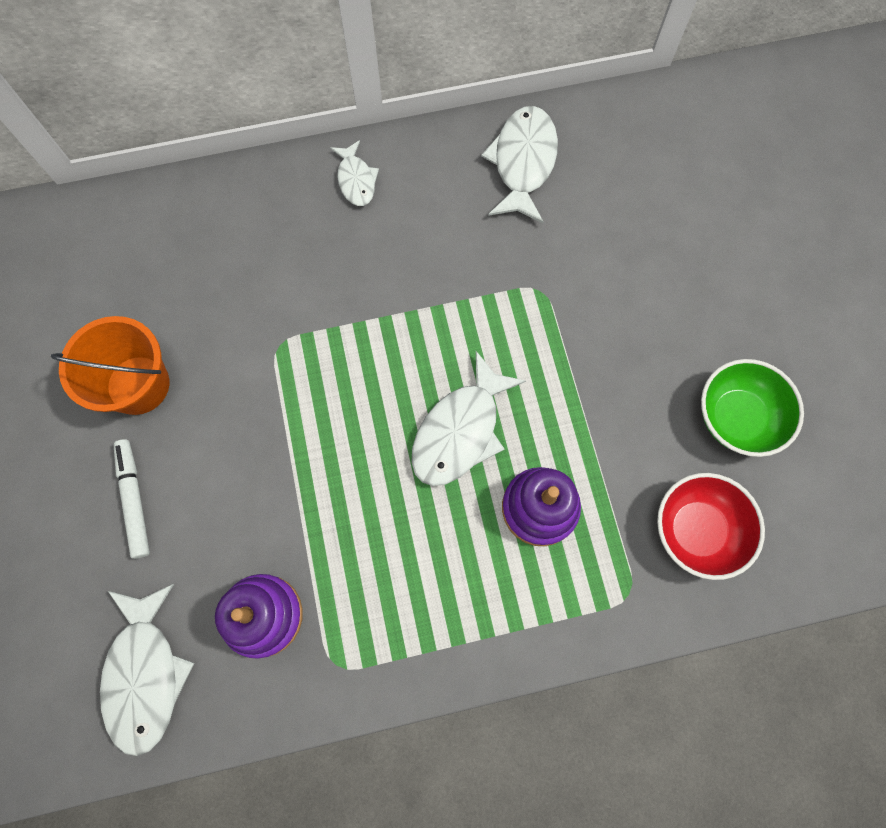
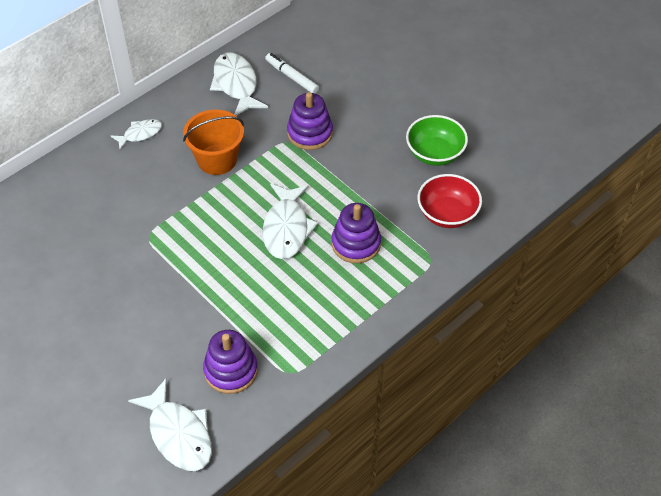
camera: 30 degrees left, 20 degrees down
(134, 499) = (111, 353): white marker -> white marker (292, 77)
(138, 385) = (72, 295): orange bucket -> orange bucket (217, 159)
(356, 180) = (140, 134): white fish -> white fish turned 75 degrees counterclockwise
(578, 292) = (310, 133): none -> purple stacking toy

